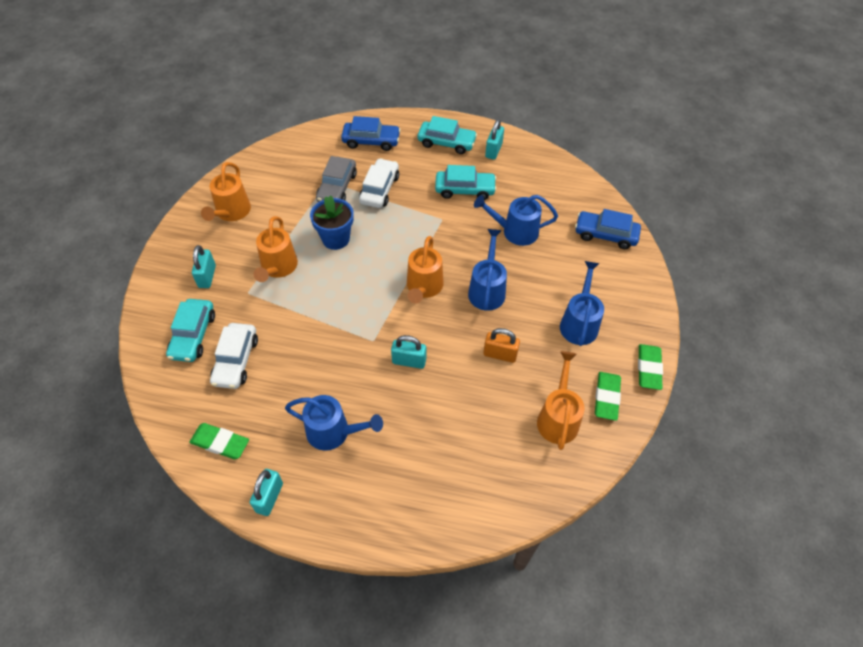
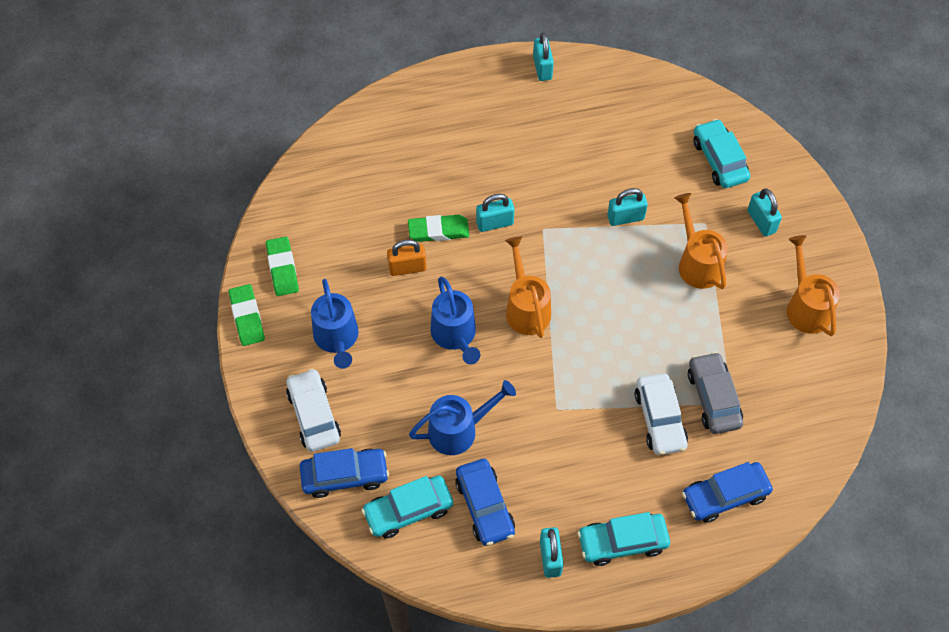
camera: 155 degrees right, 5 degrees up
(220, 443) = (615, 88): green eraser -> green eraser (438, 231)
(236, 360) = (659, 155): white car -> white car (314, 415)
(303, 321) = (625, 218): none -> turquoise padlock
(334, 432) = (523, 134): blue watering can -> none
(335, 239) = (662, 325): blue flower pot -> none
(465, 190) = (553, 468): turquoise car -> turquoise car (408, 510)
(520, 187) = (484, 506): none -> blue car
(558, 417) = (324, 230): orange watering can -> none

